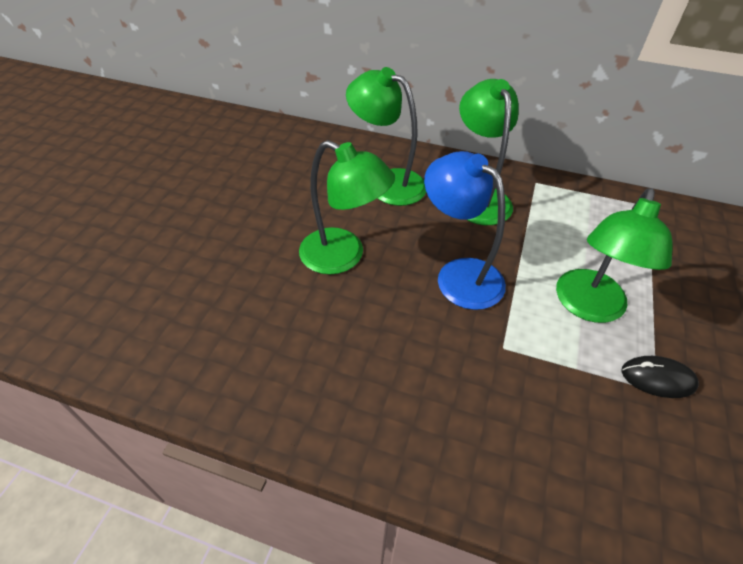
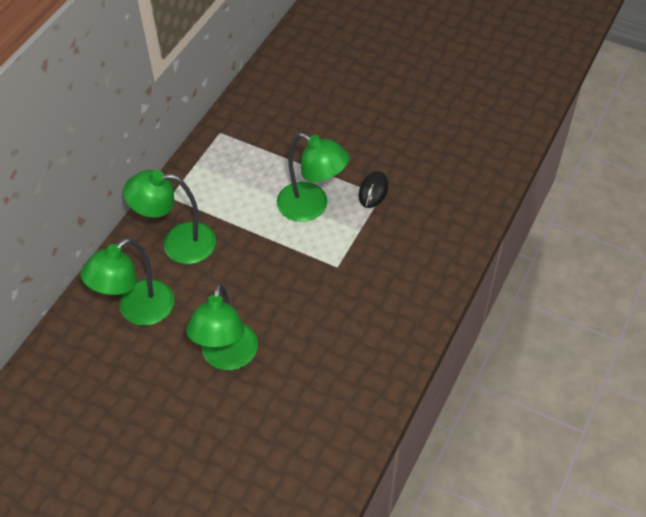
camera: 80 degrees left, 5 degrees up
(343, 256) = (227, 357): green lamp -> green lamp turned 150 degrees clockwise
(459, 274) = (265, 278): blue lamp -> none

